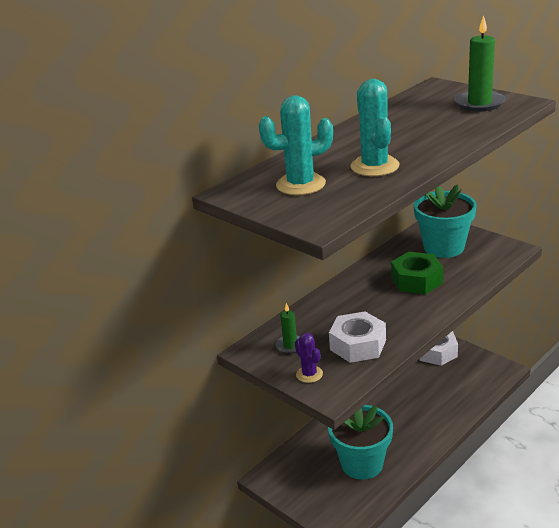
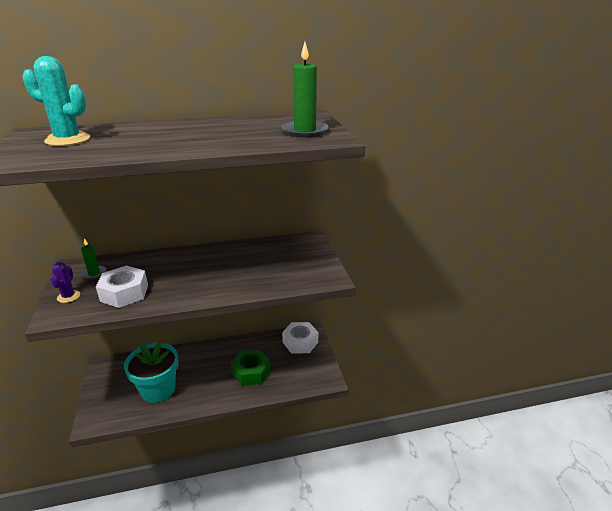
camera: 30 degrees right, 0 degrees up
(374, 166) = (131, 144): turquoise cactus -> none
(416, 280) = (232, 269): green nut -> green nut (251, 372)
(443, 247) = (288, 256): turquoise flower pot -> none

